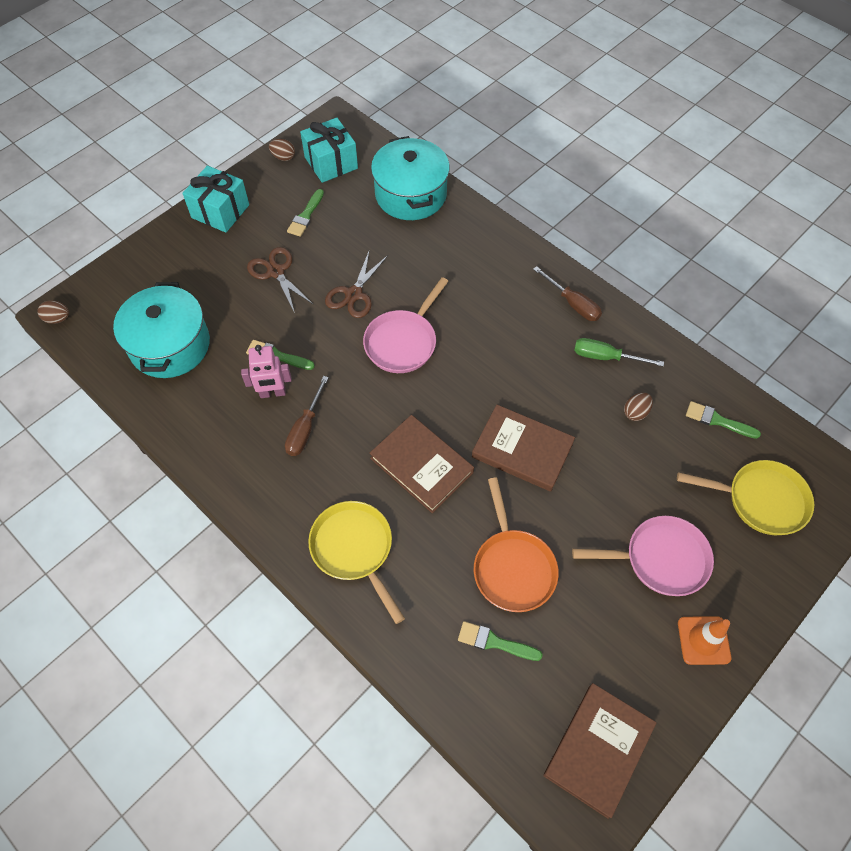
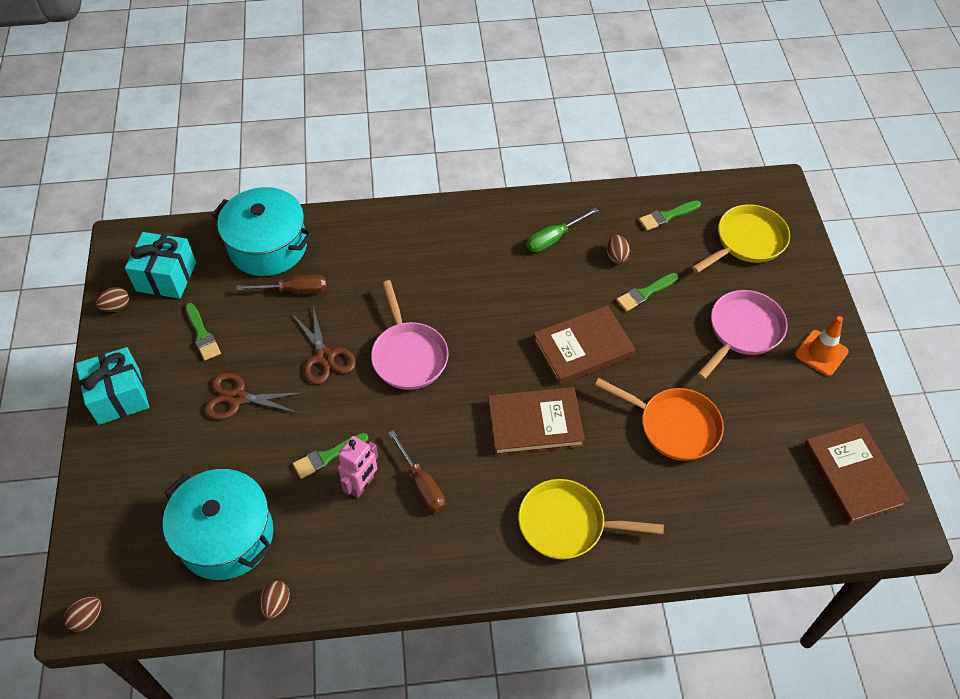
camera: 50 degrees left, 5 degrees down
(144, 411) = (276, 604): none -> brown egg
(494, 642) = (724, 481): green brush -> green brush (645, 293)
(573, 303) = (488, 222): brown screwdriver -> brown screwdriver (294, 290)

